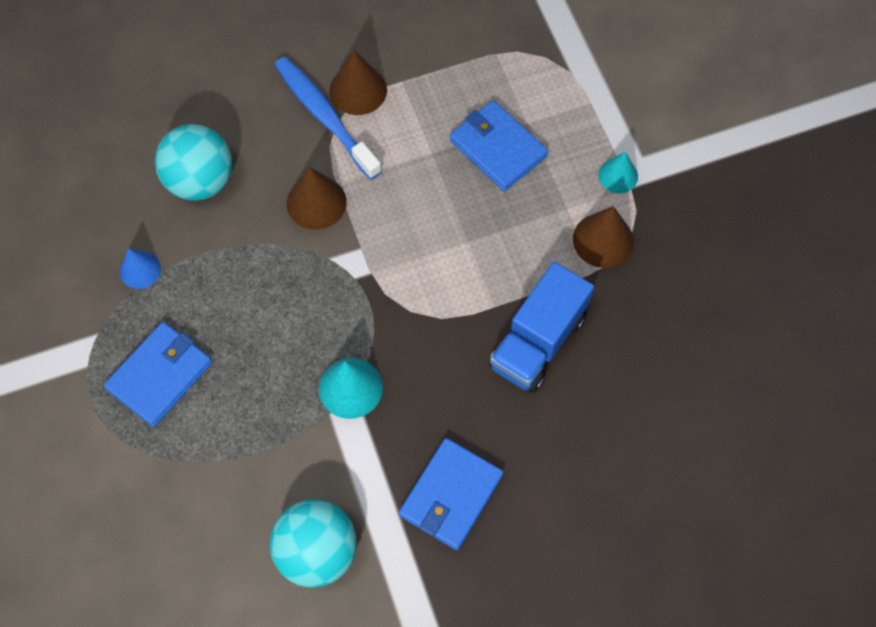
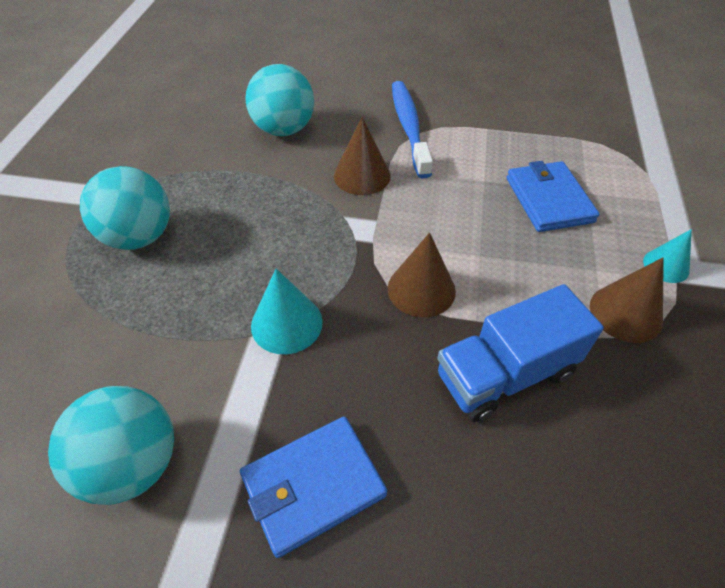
camera: 30 degrees right, 15 degrees down
(140, 270) = (192, 163): blue cone -> none
(160, 375) = (139, 237): blue wallet -> turquoise ball
(358, 90) = (447, 122): brown cone -> brown cone (421, 289)

